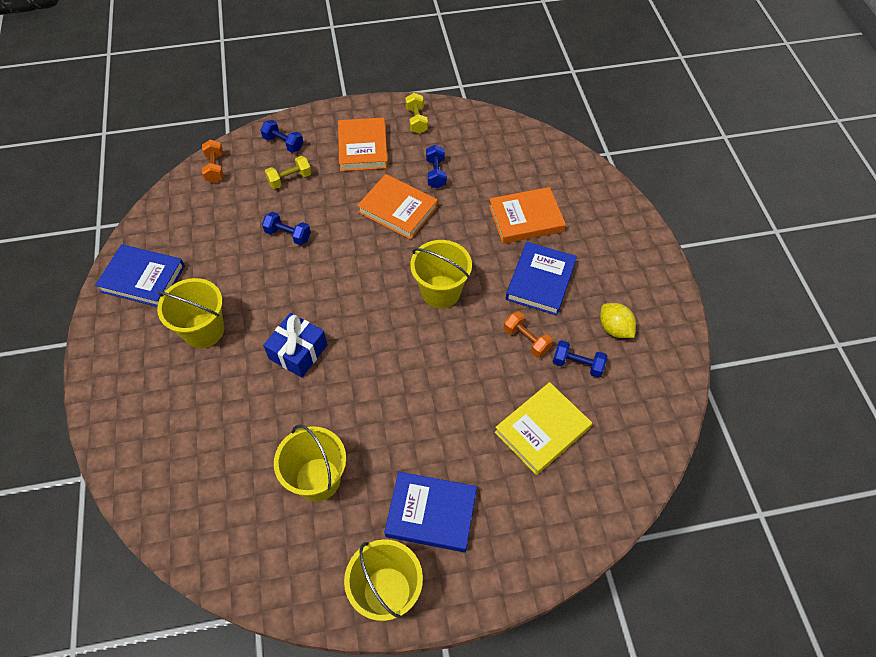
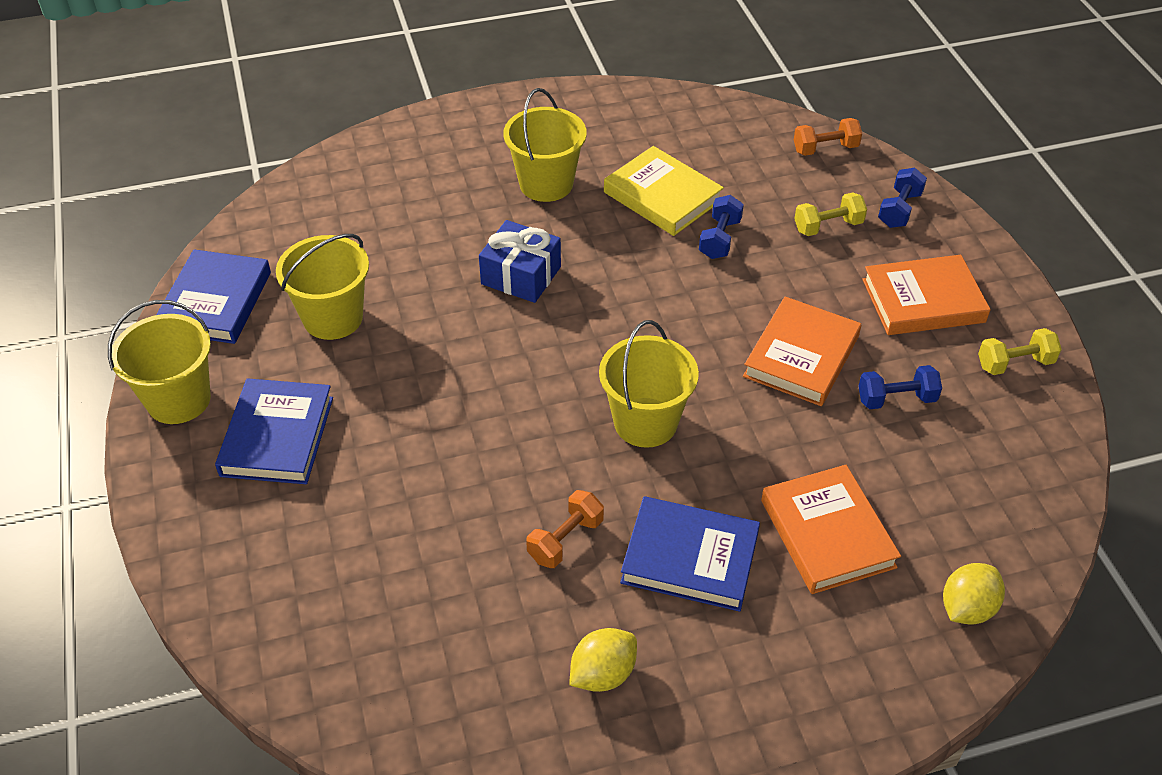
camera: 85 degrees right, 10 degrees down
(143, 278) = (619, 119): blue book -> blue book (216, 302)
(290, 179) = (828, 226): yellow dumbbell -> yellow dumbbell turned 75 degrees counterclockwise
(542, 430) = (401, 564): yellow book -> yellow book (662, 196)
(572, 172) = (967, 608): none -> yellow lemon
(577, 365) = (523, 614): blue dumbbell -> none

